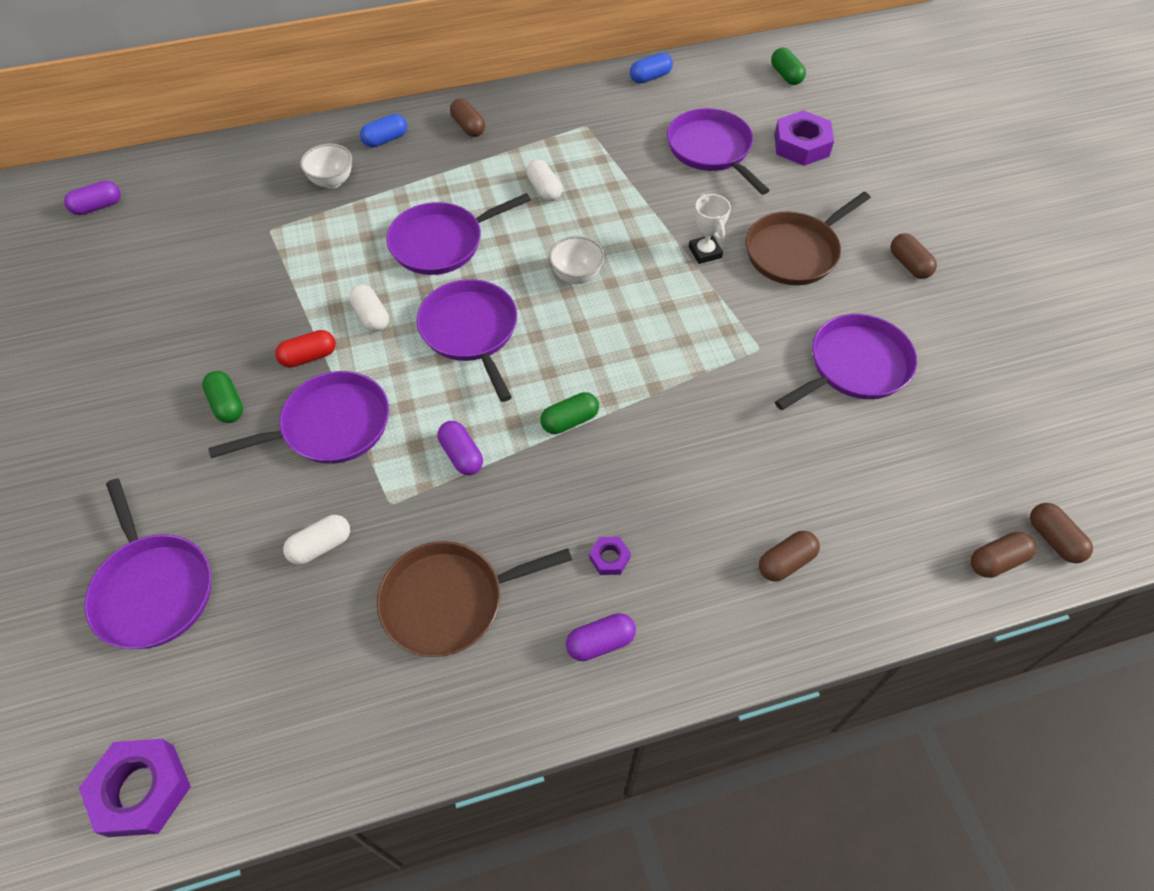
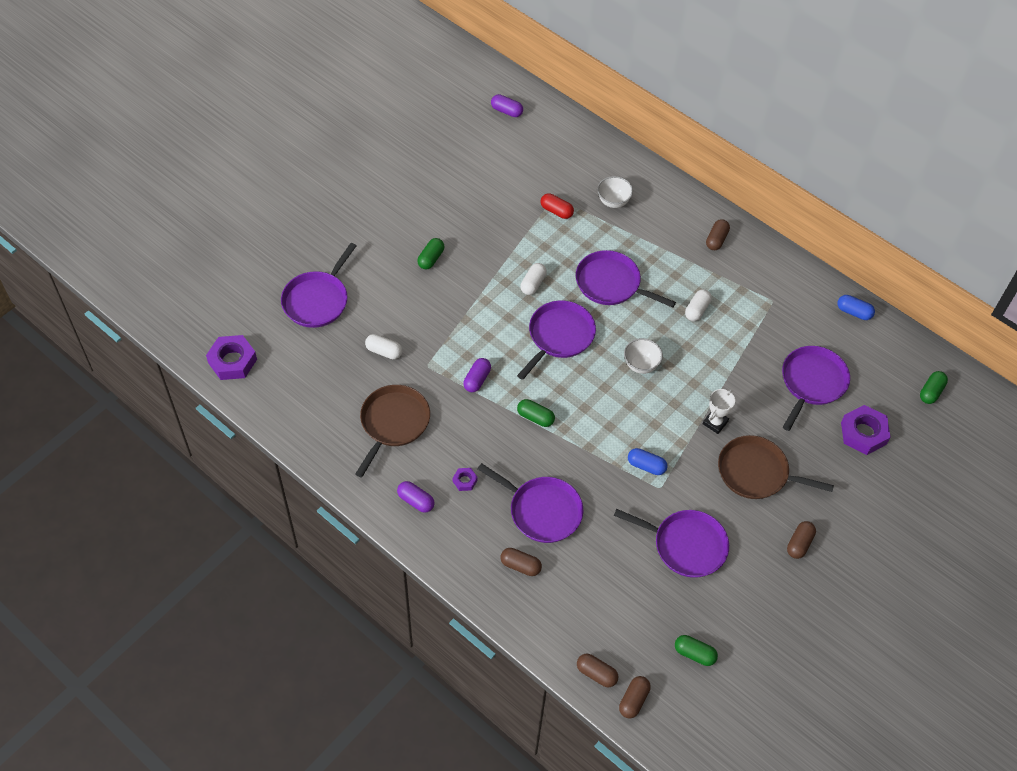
camera: 55 degrees right, 0 degrees up
(309, 357) = (485, 273): red capsule -> red capsule (556, 211)
(330, 426) = (451, 311): purple pan -> purple pan (542, 511)
(385, 140) = (668, 205): blue capsule -> blue capsule (646, 466)
(449, 601) = (393, 423): brown pan -> brown pan turned 75 degrees clockwise
(1011, 438) = (694, 654): none -> green capsule

